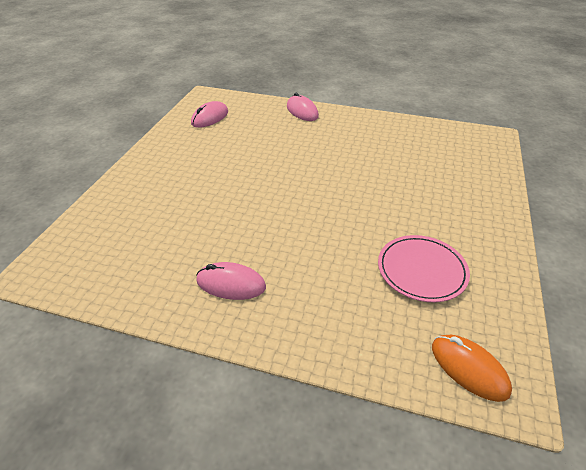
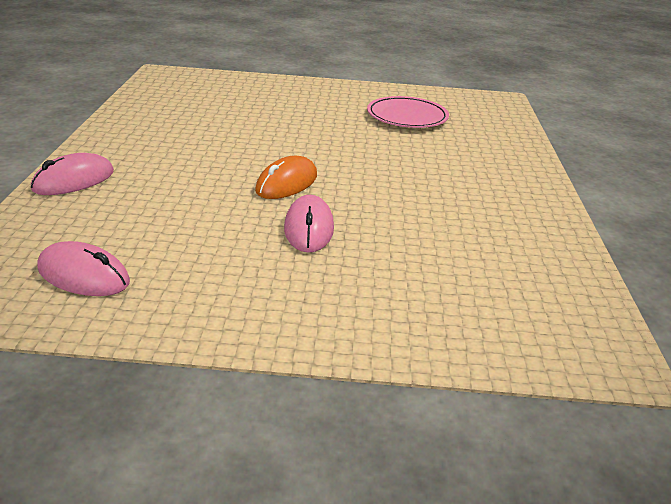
camera: 105 degrees left, 10 degrees down
(231, 284) = (495, 199): pink mouse -> pink mouse (309, 228)
(469, 368) = (492, 108): orange mouse -> orange mouse (286, 183)

